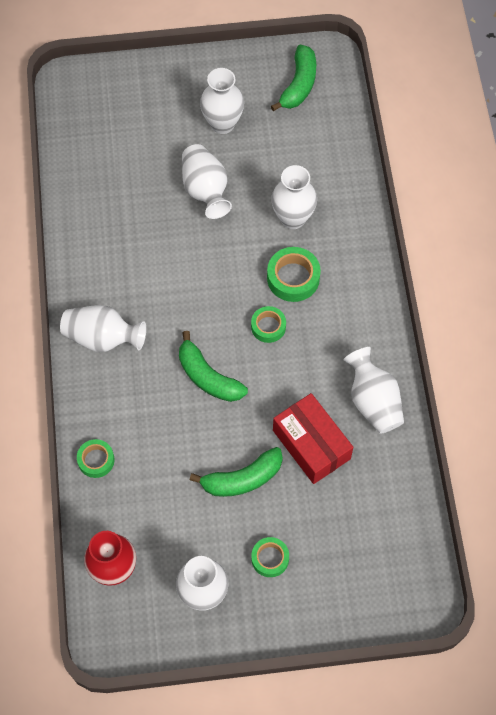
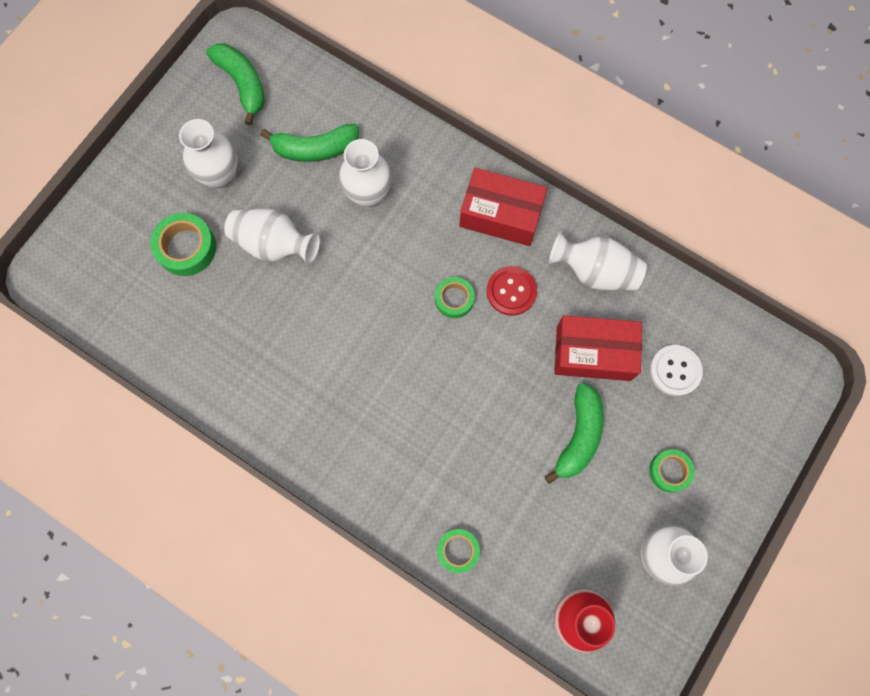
camera: 50 degrees left, 10 degrees up
(103, 338) = (342, 450): white vase -> none
(208, 377) = (459, 388): green banana -> green banana (315, 149)
(293, 278) = (426, 241): green tape -> green tape (186, 248)
(307, 358) = (511, 291): none -> red button
(348, 509) = (675, 370): none -> white button
(357, 309) = (501, 215): none -> red box

